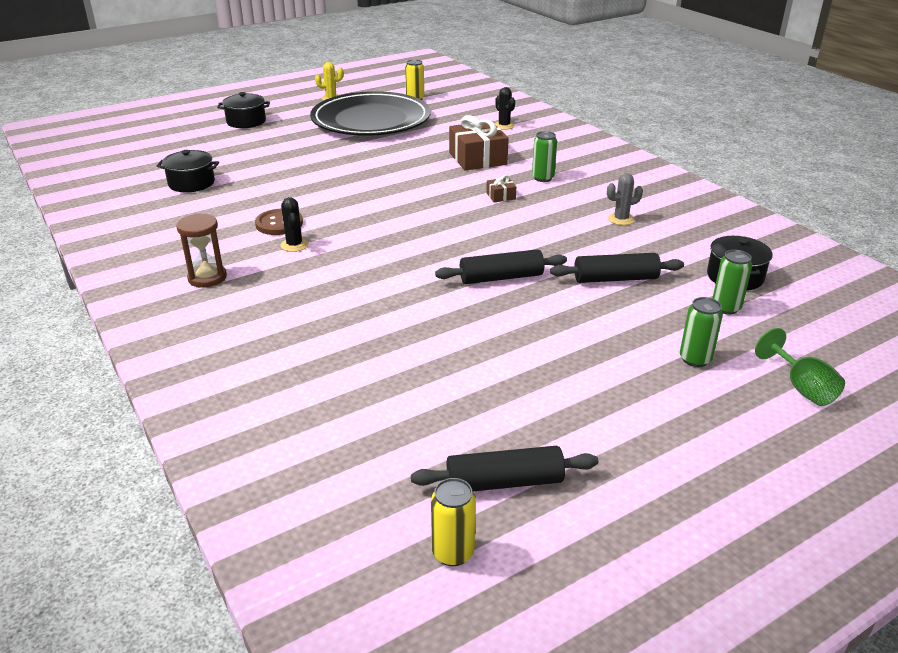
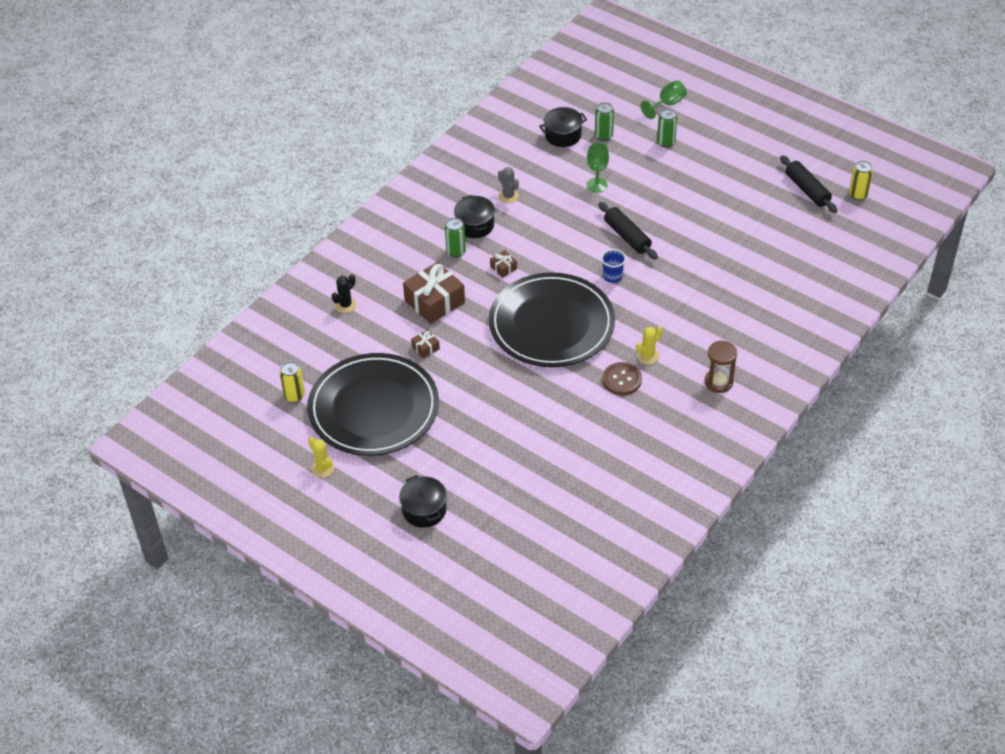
camera: 110 degrees left, 15 degrees up
(191, 183) = (585, 474): black pot -> black pot (475, 225)
(294, 245) = (648, 356): black cactus -> yellow cactus
(395, 204) = (551, 324): none -> black plate
(420, 146) = (425, 348): none -> brown gift
(437, 252) = (612, 276): none -> blue cup
(615, 279) = (597, 185): black rolling pin -> green goblet

